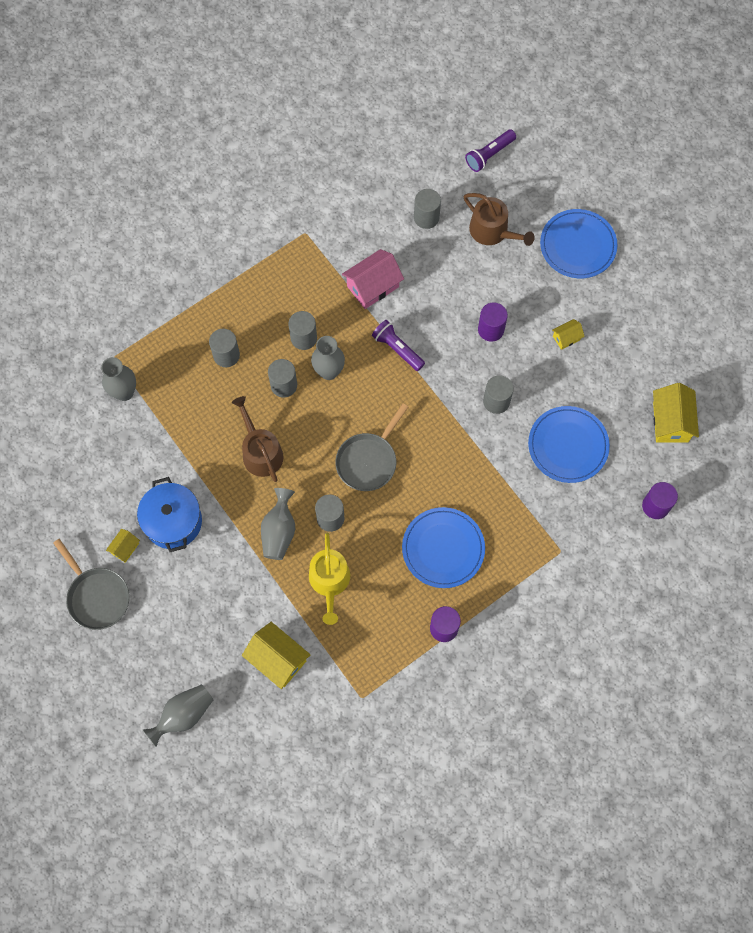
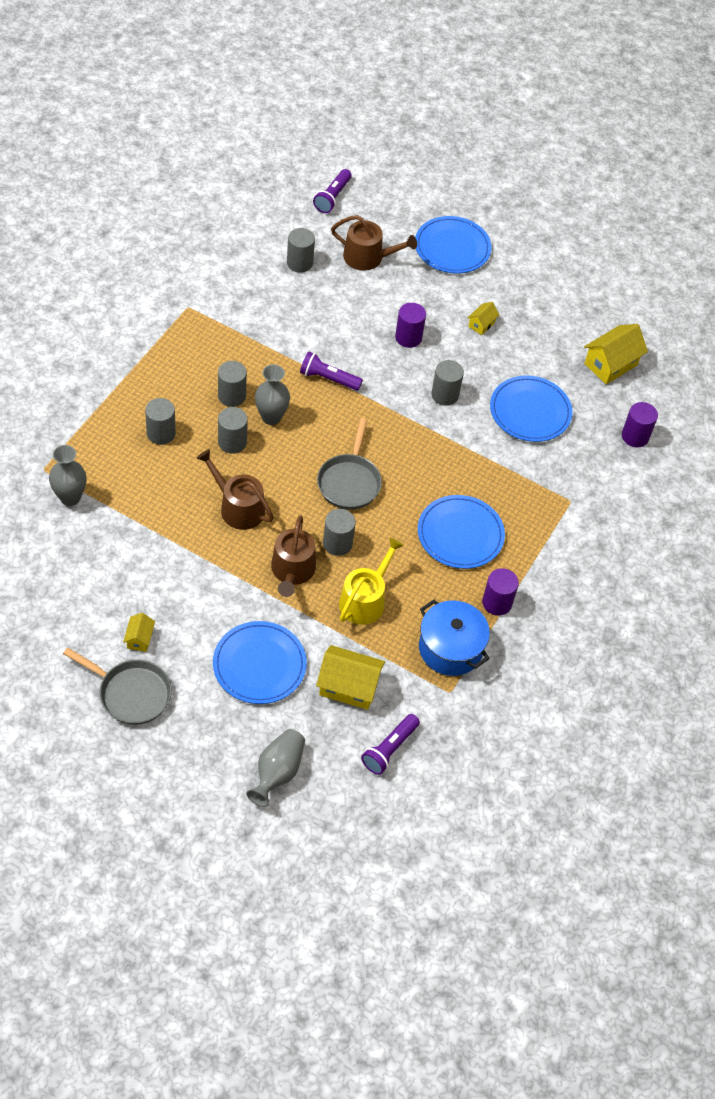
camera: 30 degrees left, 15 degrees down
(173, 521) = (178, 598): blue pot -> blue pot (450, 648)
(212, 610) = (259, 665): none -> blue plate
(279, 531) = (292, 571): grey vase -> brown watering can
(285, 731) = (389, 749): none -> purple flashlight
(329, 582) = (365, 599): yellow watering can -> yellow watering can turned 120 degrees counterclockwise
(373, 286) = (277, 333): pink house -> none
(670, 422) = (610, 364): yellow house -> yellow house turned 75 degrees clockwise

